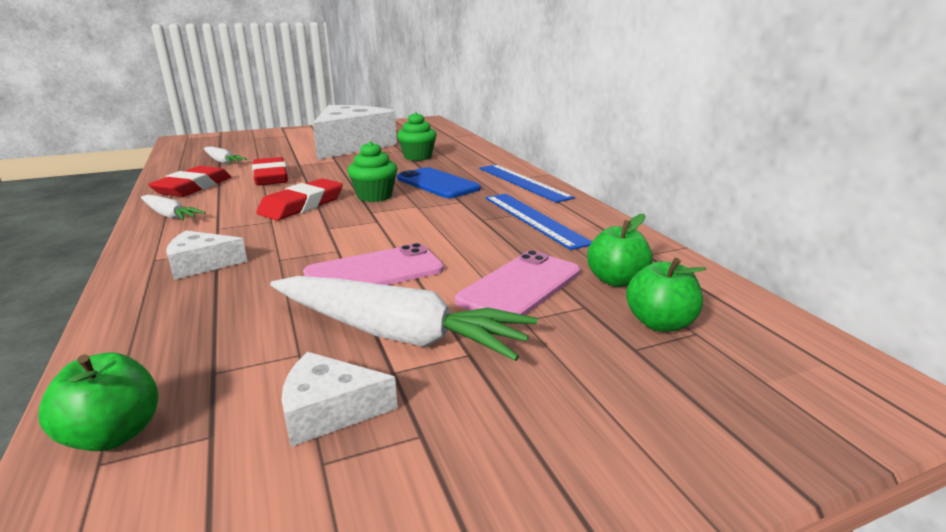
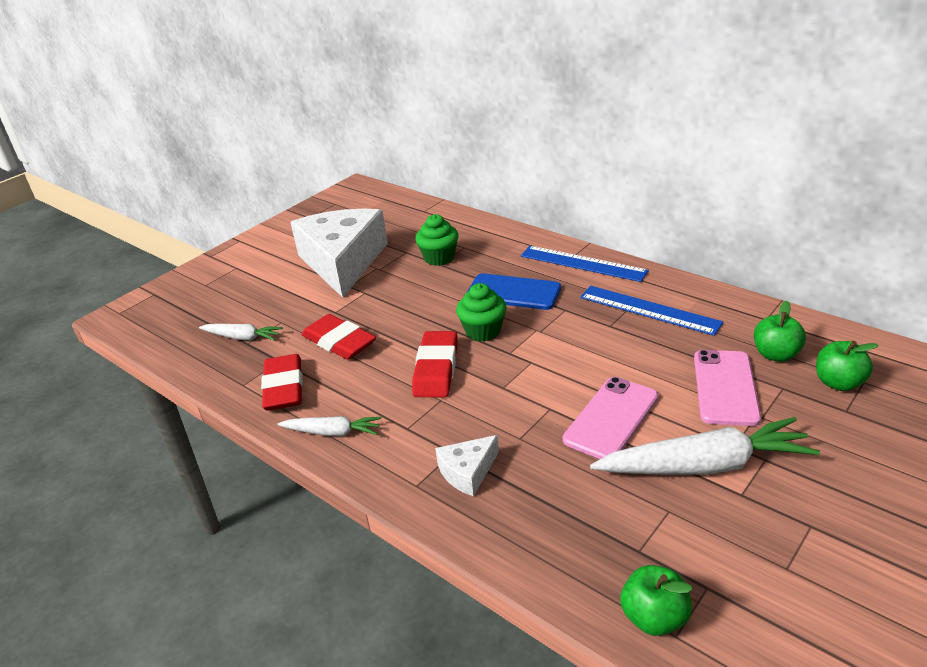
camera: 25 degrees left, 10 degrees up
(329, 411) = (746, 538): white cheese -> none

